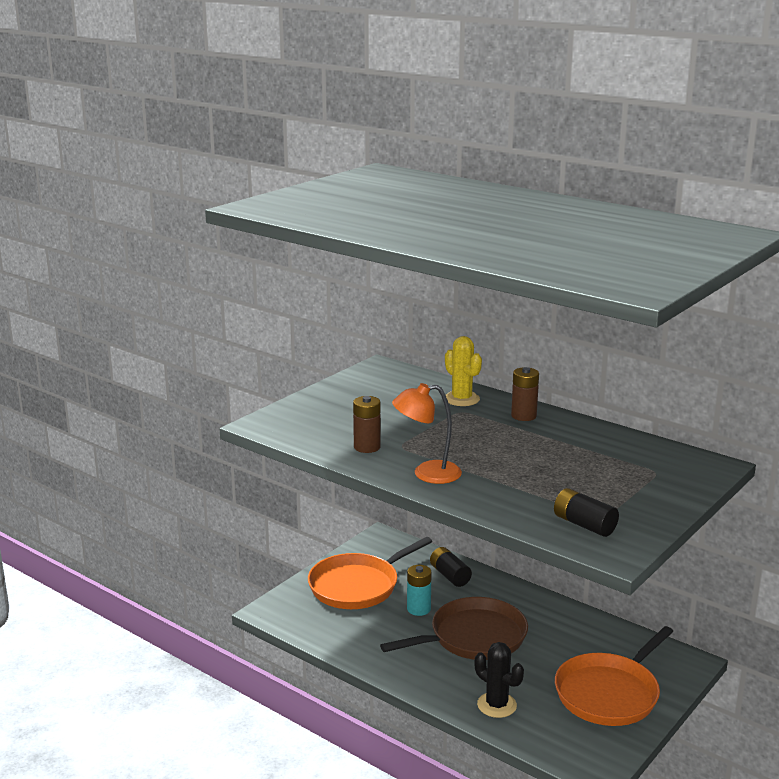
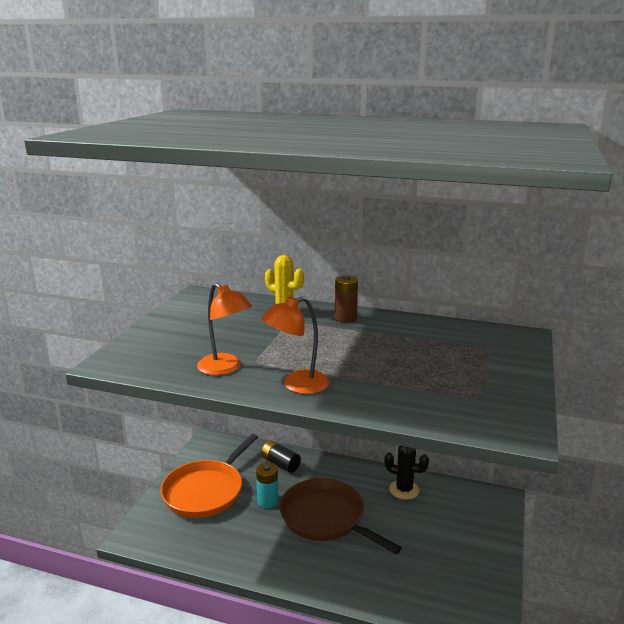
camera: 20 degrees left, 0 degrees up
(367, 447) = (225, 368): brown battery -> orange lamp
(473, 637) = (325, 518): brown pan -> brown pan turned 90 degrees counterclockwise
(497, 705) = (376, 582): black cactus -> black cactus (404, 490)
(584, 525) = (471, 409): black battery -> none
(609, 693) = (459, 544): orange pan -> none

